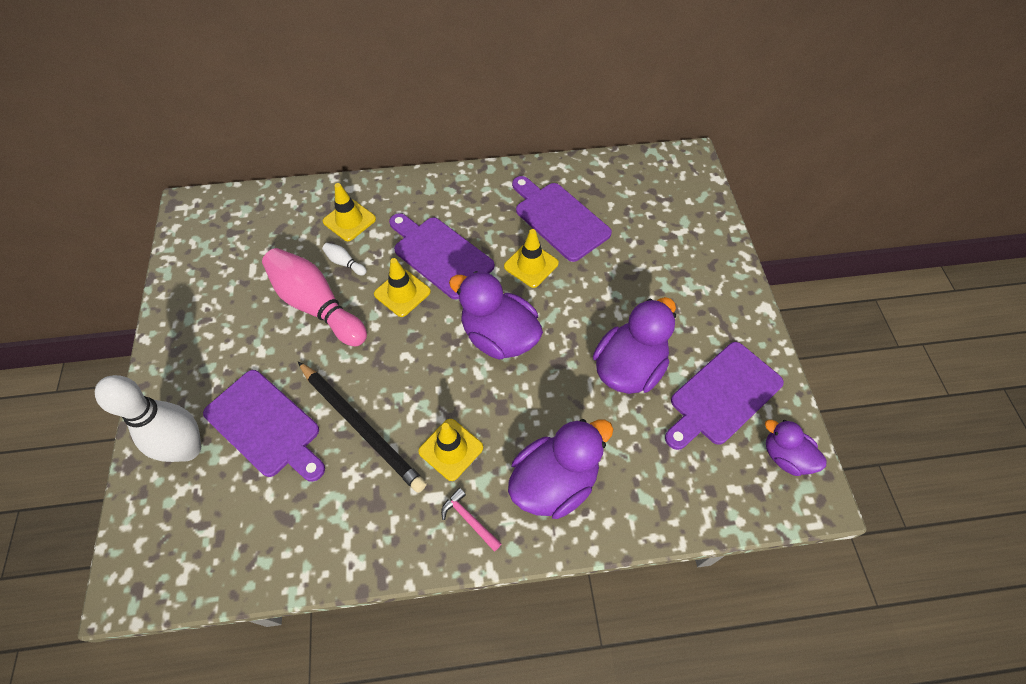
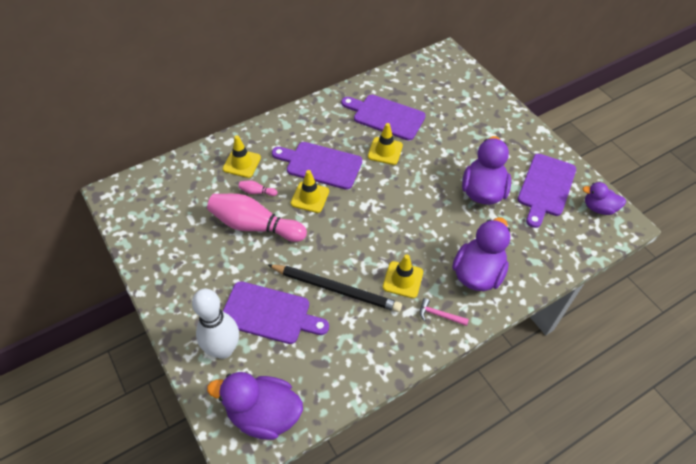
camera: 25 degrees left, 5 degrees down
(344, 263) = (257, 192): white bowling pin -> pink bowling pin
(499, 336) = (391, 202): purple duck -> purple duck (263, 414)

